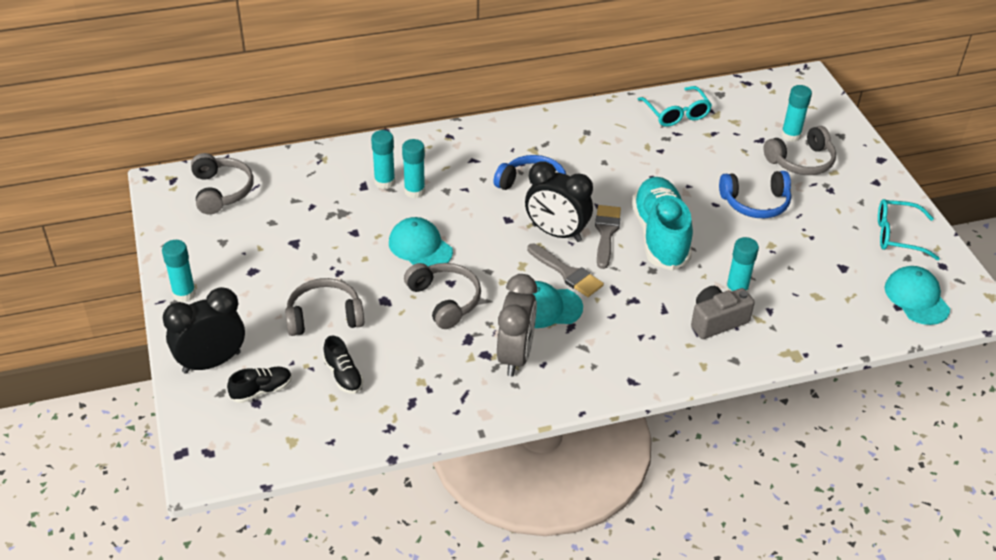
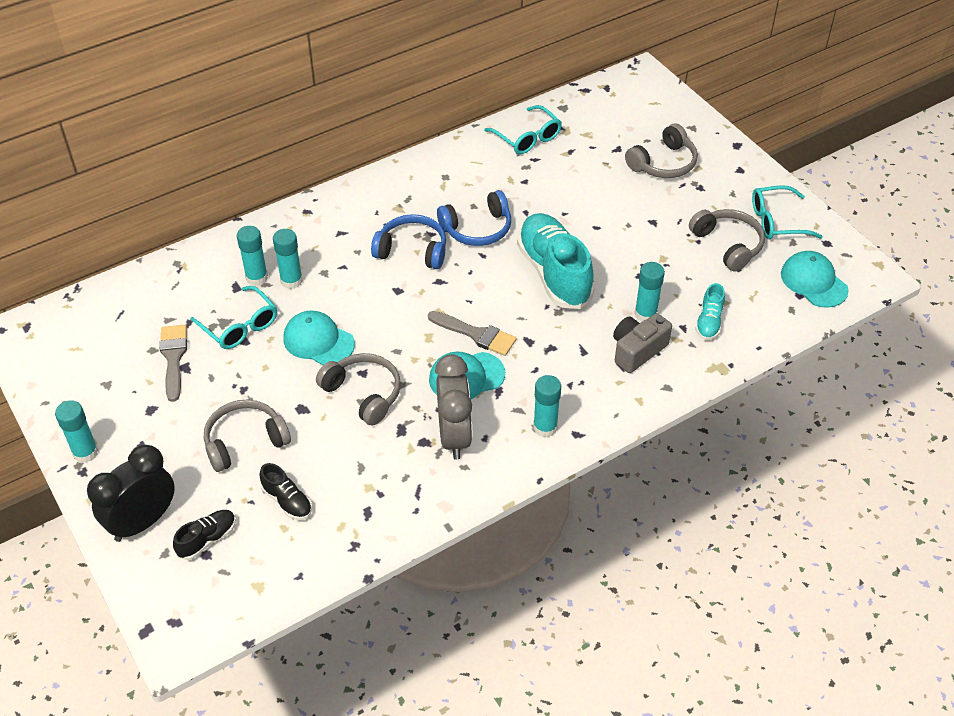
camera: 15 degrees left, 5 degrees up
(221, 191) = (84, 327): grey headphones -> grey headphones (727, 245)
(355, 219) = (240, 326): none -> turquoise glasses
(556, 233) = (451, 294): black clock -> none
(606, 233) = (500, 282): grey brush -> grey brush (173, 358)
(755, 203) = (634, 217): blue headphones -> blue headphones (477, 228)
(790, 135) = (645, 138): turquoise glue stick -> turquoise glue stick (545, 427)
(797, 311) = (709, 322): none -> turquoise shoe

